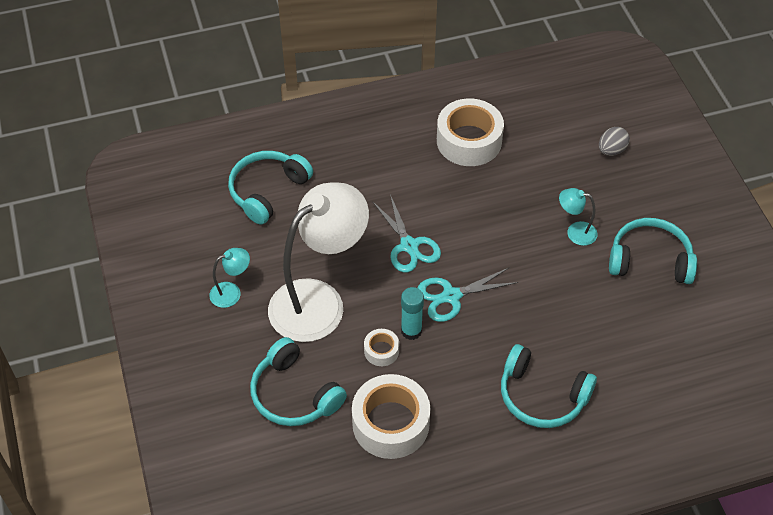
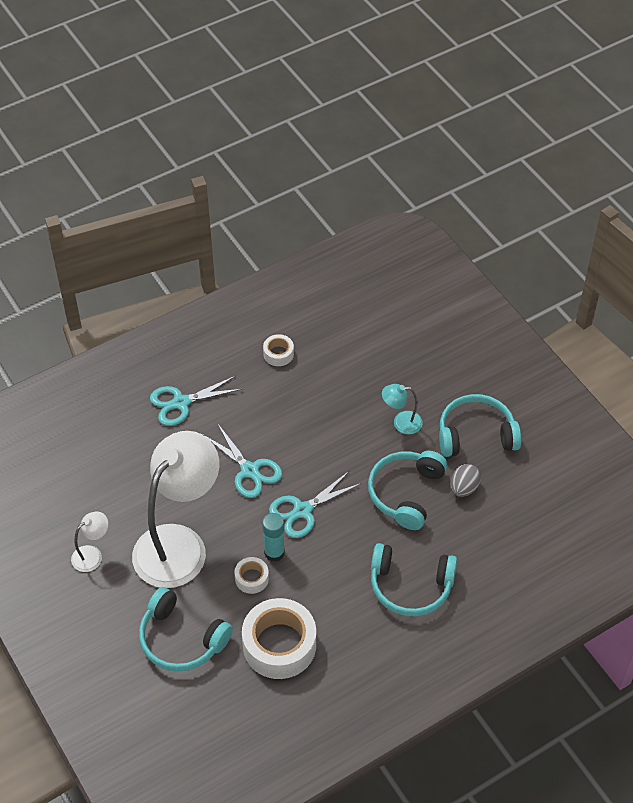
camera: 15 degrees left, 0 degrees up
(231, 292) = (92, 555): turquoise lamp -> white lamp
(267, 191) = (97, 446): turquoise headphones -> turquoise headphones (406, 493)
(360, 167) = (181, 403): none -> turquoise scissors
(469, 141) = (278, 354): white tape -> white tape, size x0.47
(611, 150) = (414, 335): grey egg -> grey egg (464, 488)

